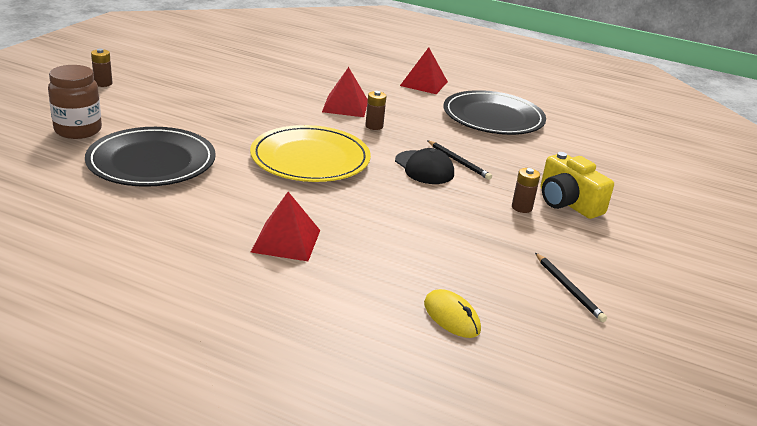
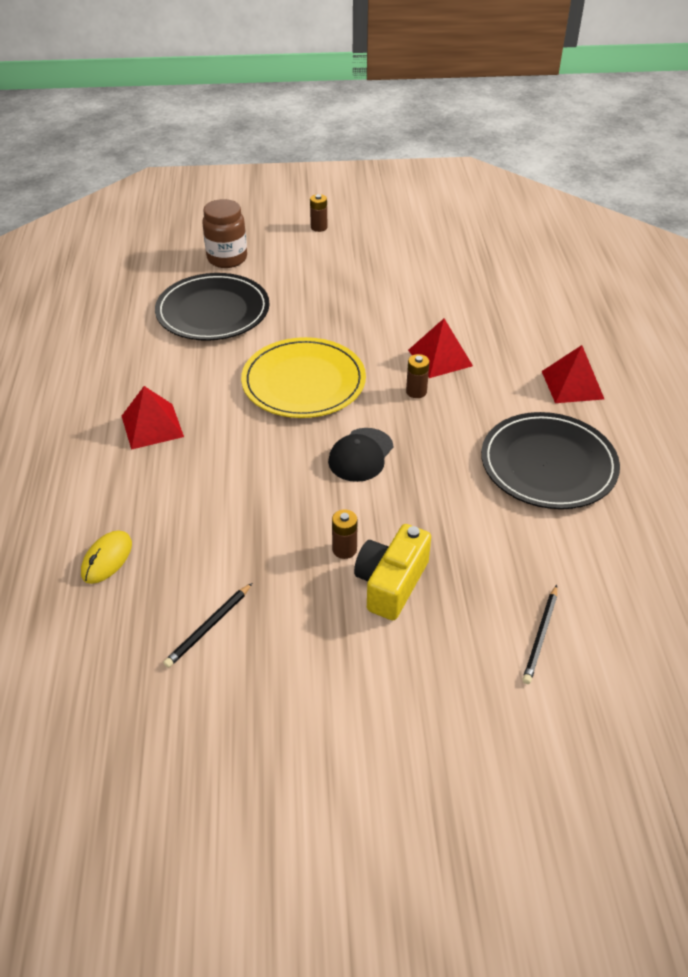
camera: 65 degrees right, 15 degrees up
(458, 162) = (401, 474): black pencil -> black pencil (541, 636)

